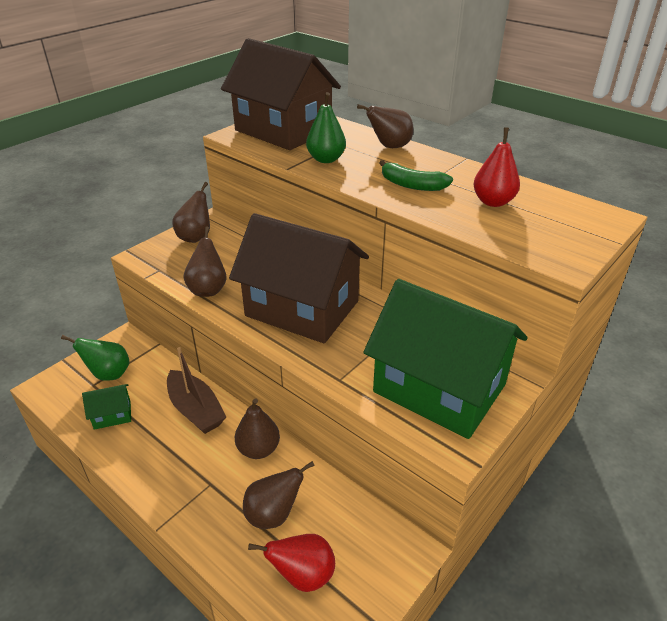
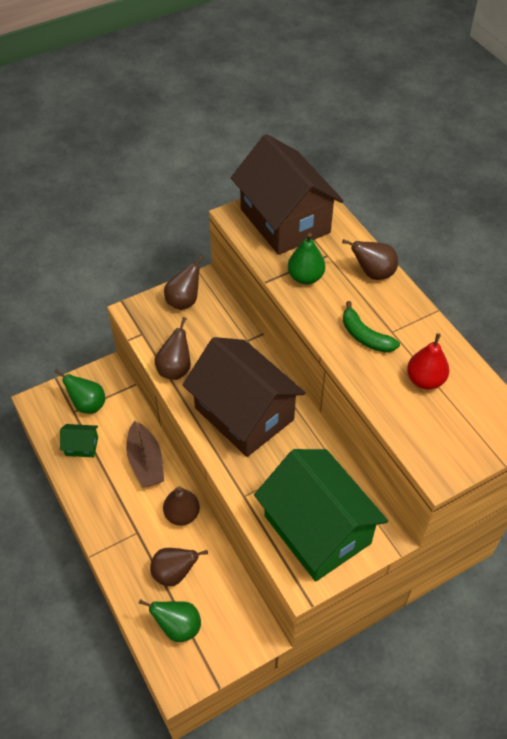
camera: 20 degrees right, 15 degrees up
(303, 575) = (178, 627): red pear -> green pear

